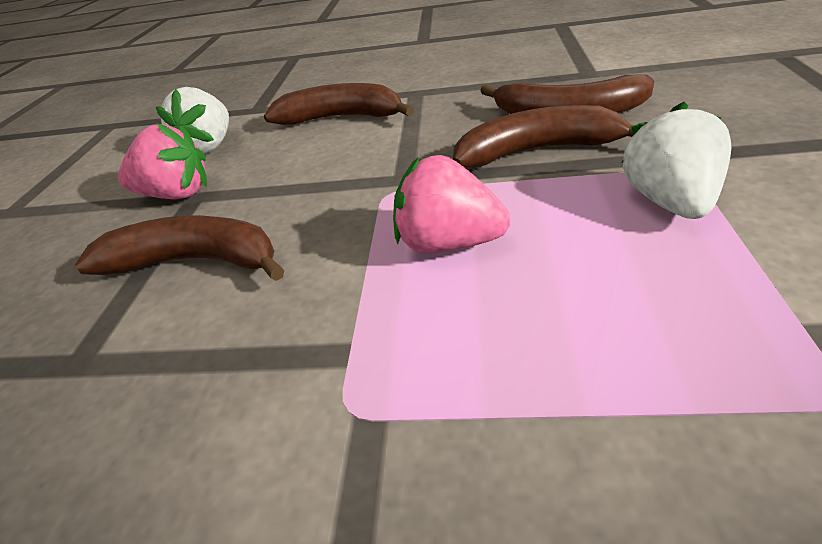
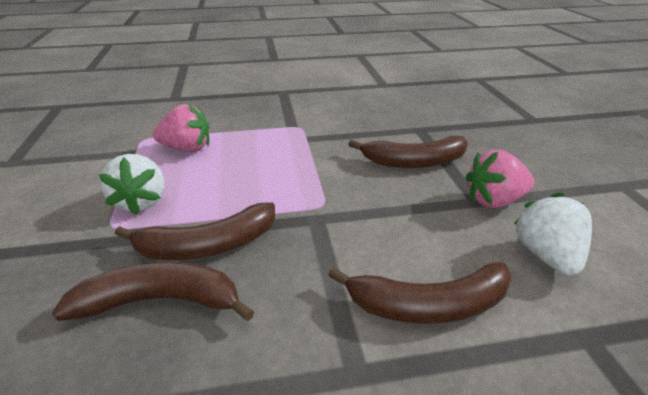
camera: 160 degrees right, 5 degrees down
(448, 244) = (273, 175): pink strawberry -> pink strawberry (187, 149)

